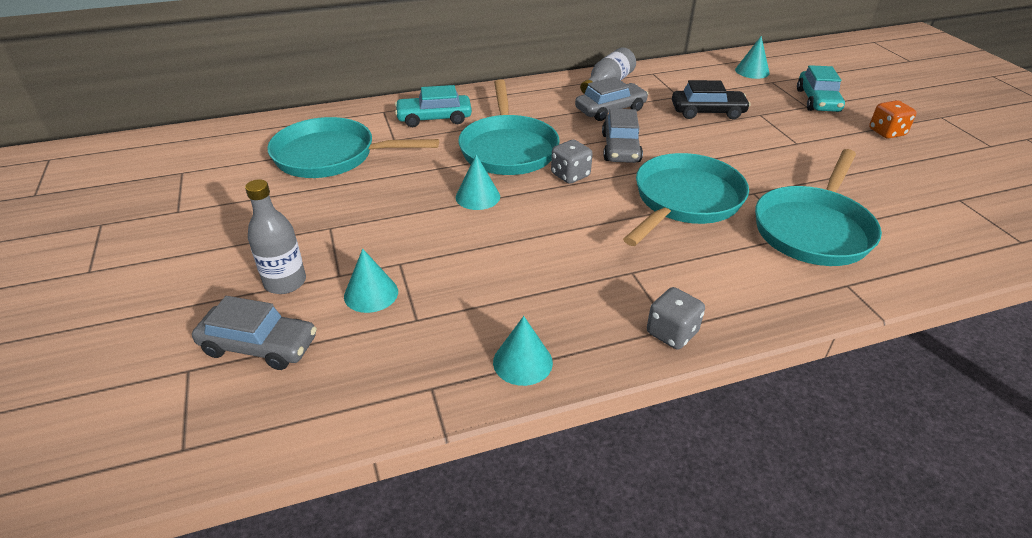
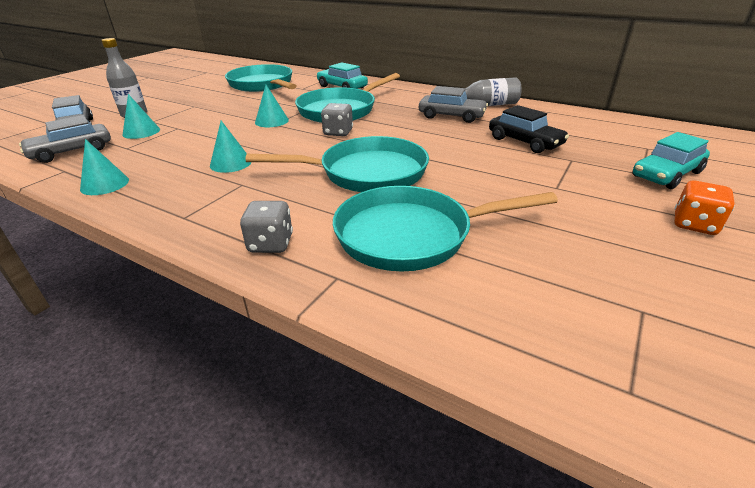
camera: 50 degrees right, 5 degrees down
(620, 148) = (403, 134): grey car -> grey car (72, 151)
(672, 333) = (177, 219): grey dice -> grey dice (271, 244)
(752, 71) = (643, 136): turquoise cone -> turquoise cone (230, 163)

